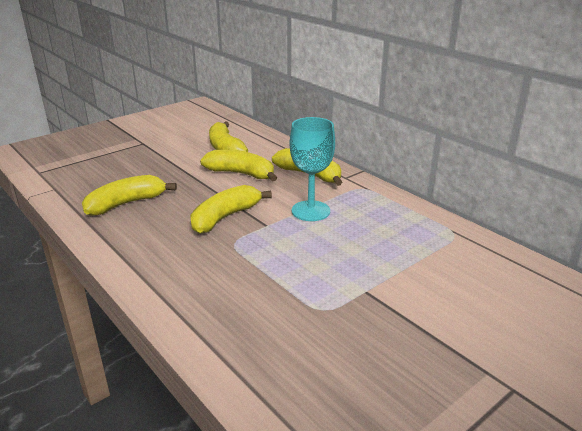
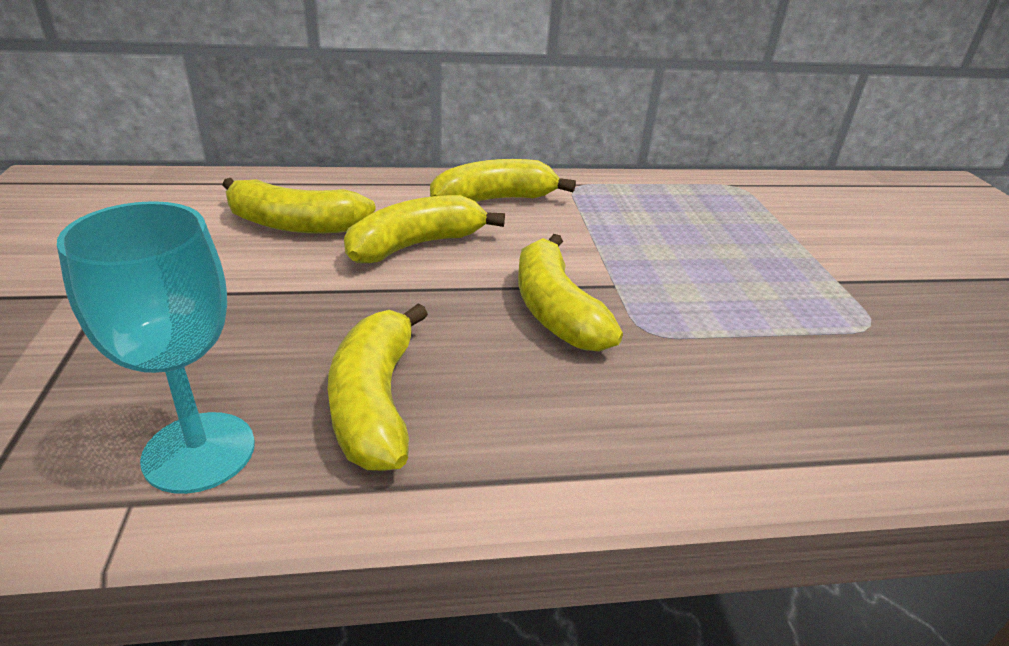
camera: 60 degrees left, 5 degrees up
(310, 211) = (605, 239): turquoise goblet -> turquoise goblet (199, 452)

